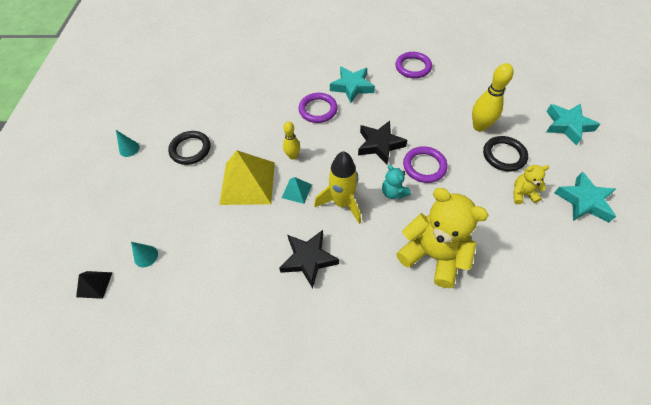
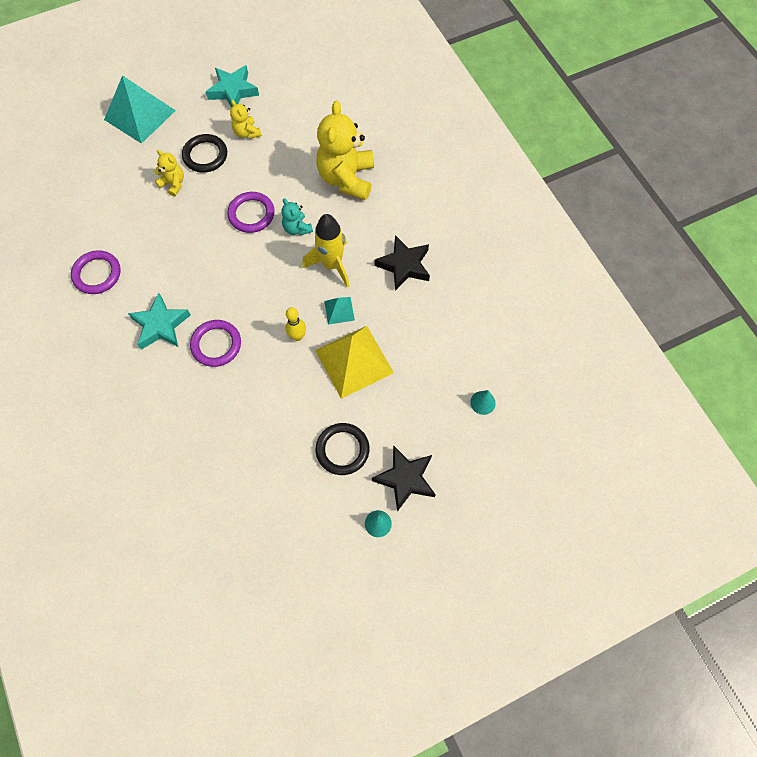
camera: 120 degrees left, 10 degrees up
(94, 284) = (534, 428): black pyramid -> none
(379, 145) = (241, 262): black star -> black star (405, 479)
(393, 192) = (297, 228): turquoise teddy bear -> turquoise teddy bear turned 120 degrees clockwise
(479, 126) = (173, 184): yellow bowling pin -> yellow teddy bear
(567, 126) = (140, 115): turquoise star -> turquoise pyramid

